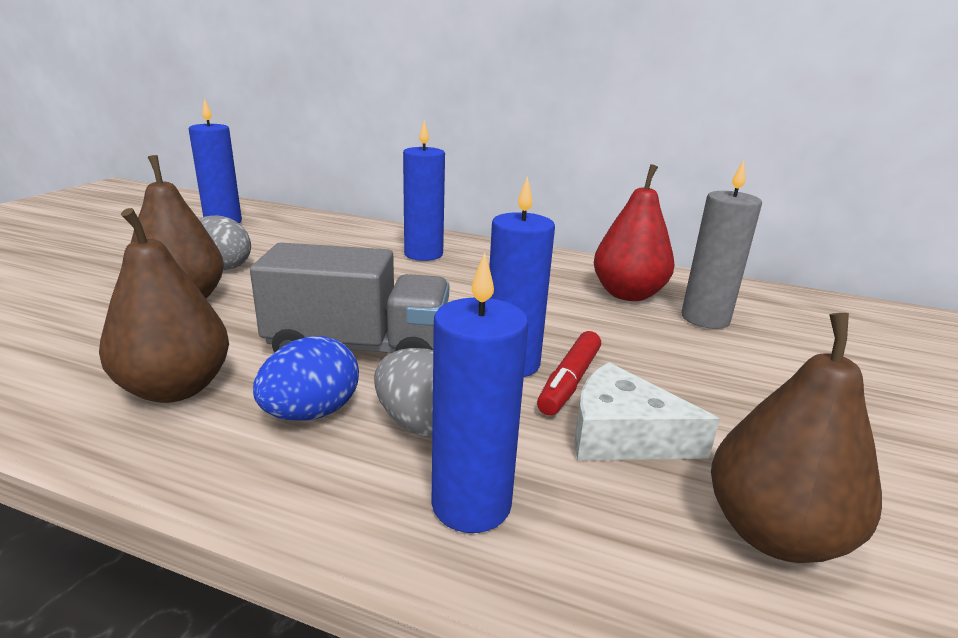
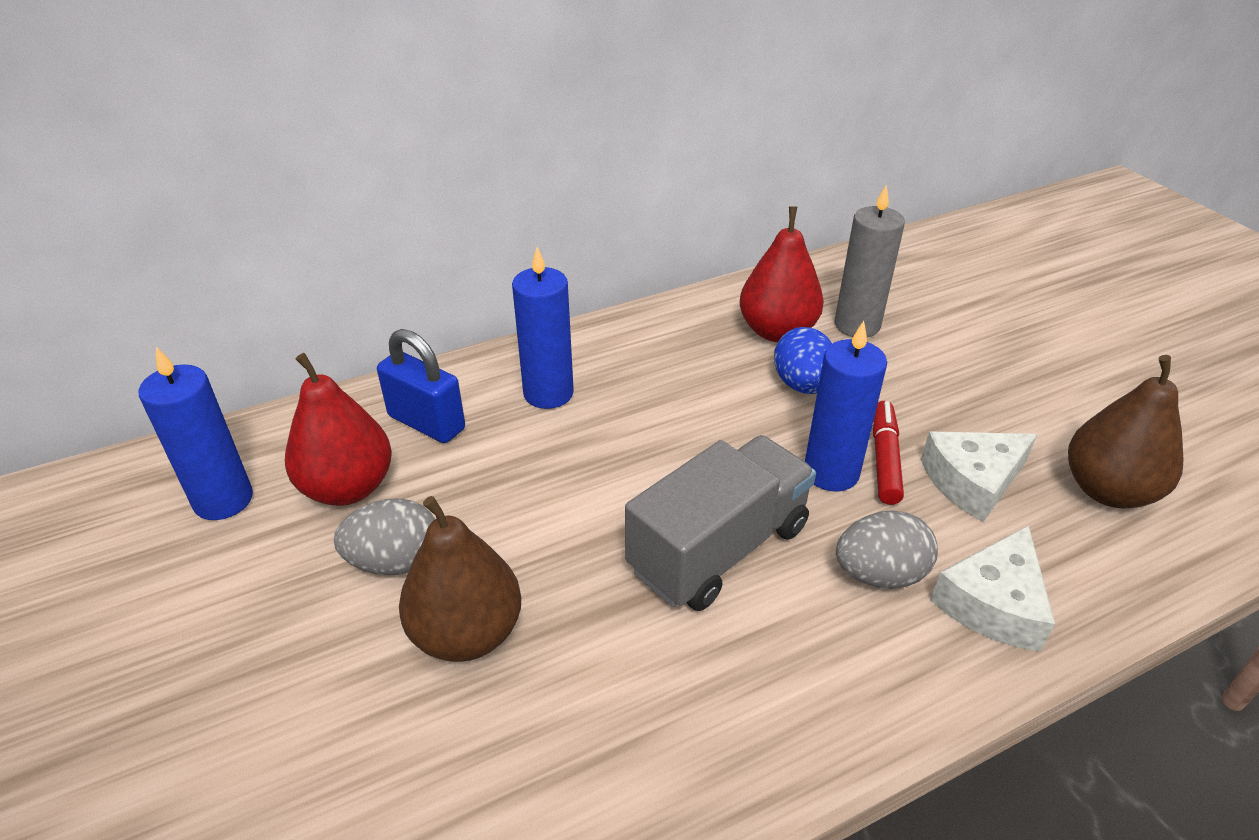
camera: 45 degrees left, 15 degrees up
(175, 388) = (683, 709): brown pear -> none
(267, 239) = (348, 488): none -> red pear
(311, 413) = (808, 632): blue egg -> blue egg (802, 385)
(345, 238) = (426, 423): none -> blue padlock
(471, 504) = (993, 603): blue candle -> white cheese
(569, 381) = (884, 459): red marker -> red marker turned 150 degrees counterclockwise

